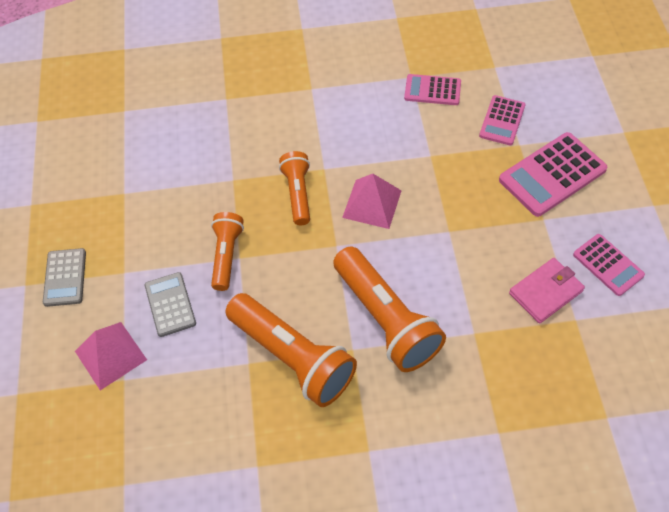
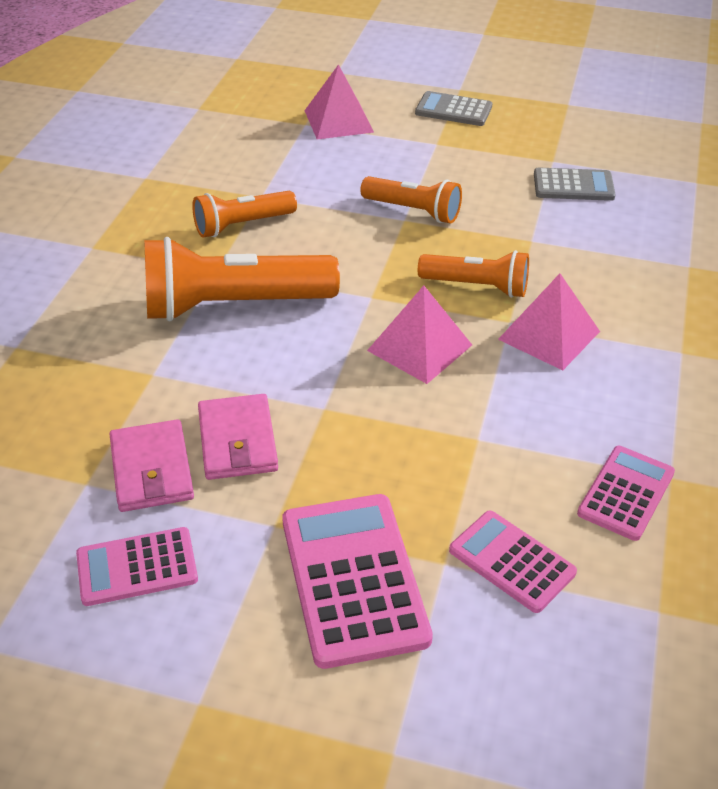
camera: 110 degrees right, 15 degrees down
(170, 304) = (373, 163): grey calculator -> grey calculator (573, 186)
(293, 358) = (242, 225): orange flashlight -> orange flashlight, size x0.58
(327, 147) = (549, 335): none -> pink pyramid
(499, 261) = (237, 441): none -> pink wallet

